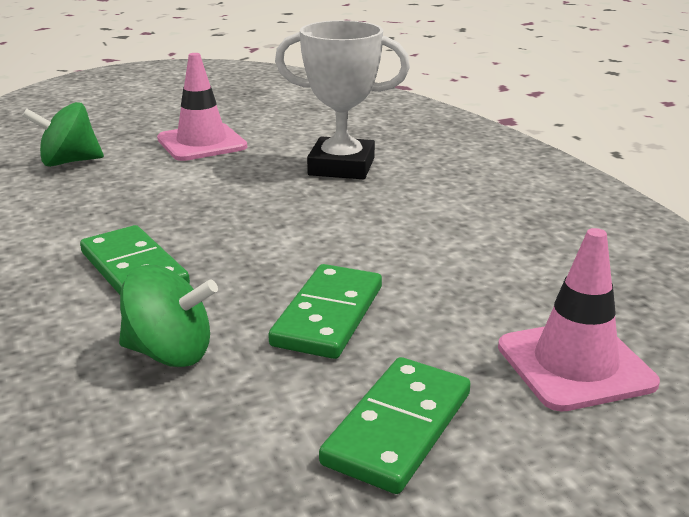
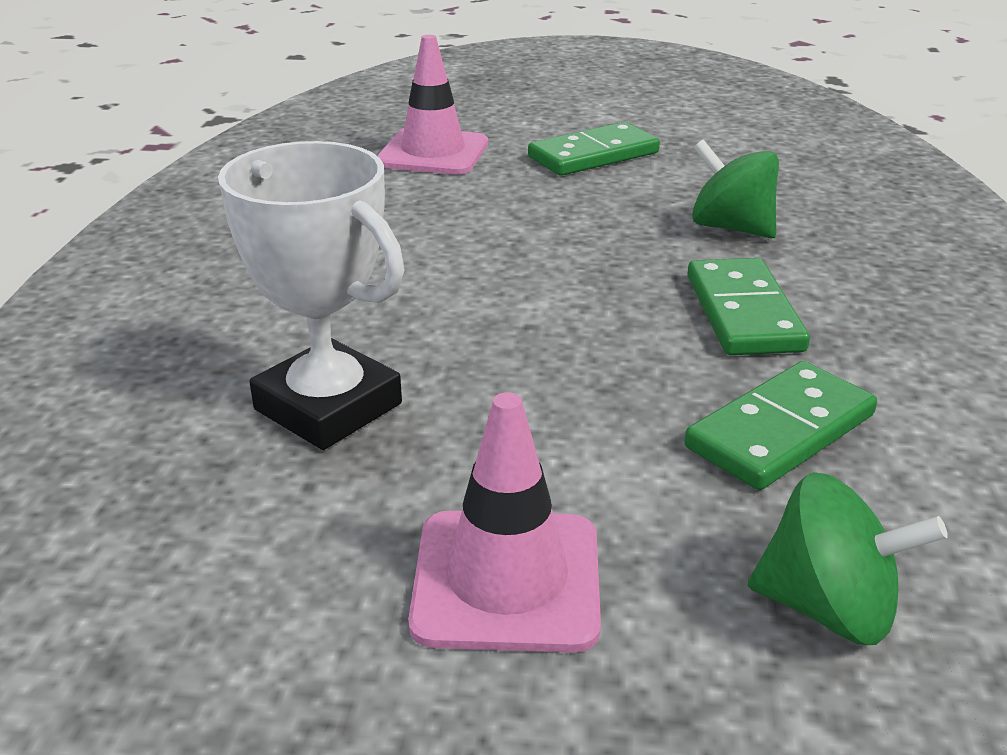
camera: 150 degrees left, 5 degrees up
(328, 316) = (573, 220): green domino -> green domino (780, 431)

